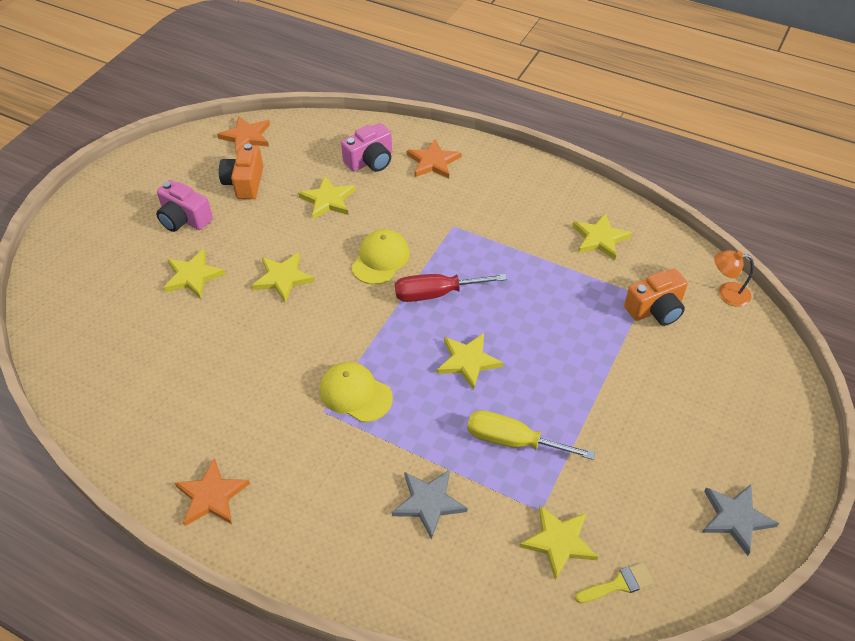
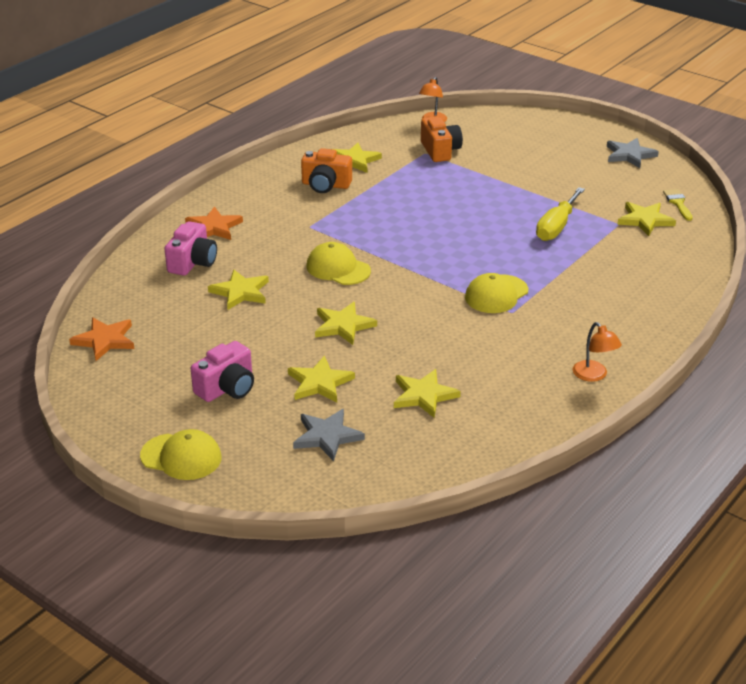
camera: 80 degrees left, 15 degrees down
(96, 211) = (181, 457): none -> yellow cap
(212, 496) = (594, 375): orange star -> orange lamp
(244, 183) = (186, 344): orange camera -> orange camera (325, 185)
(370, 161) = (193, 262): pink camera -> pink camera turned 45 degrees clockwise
(429, 503) = (609, 269): grey star -> grey star (327, 436)
(436, 294) = (392, 244): red screwdriver -> none
(468, 361) = (473, 237): yellow star -> yellow star (424, 395)

